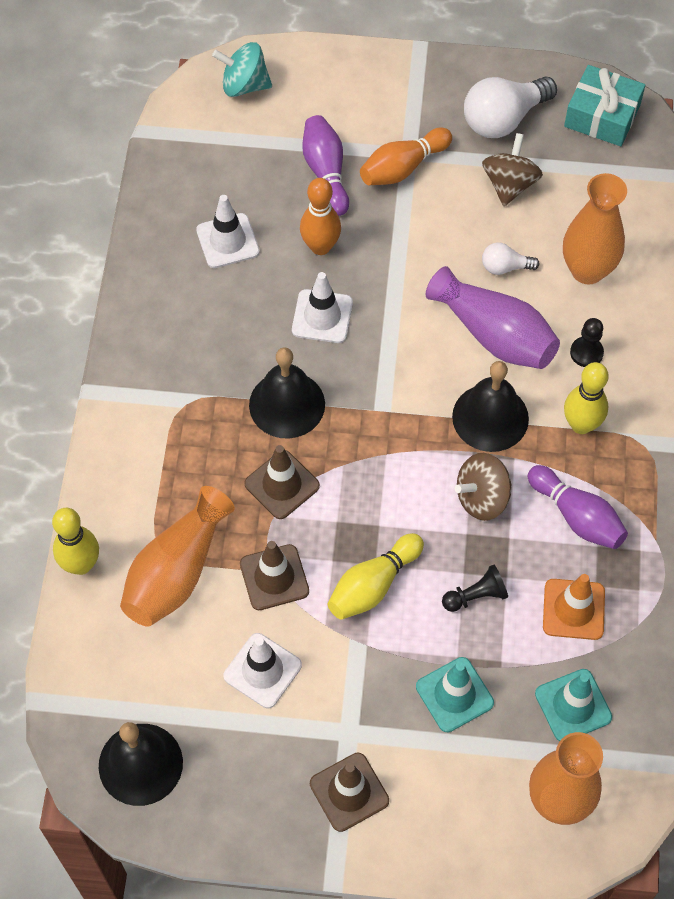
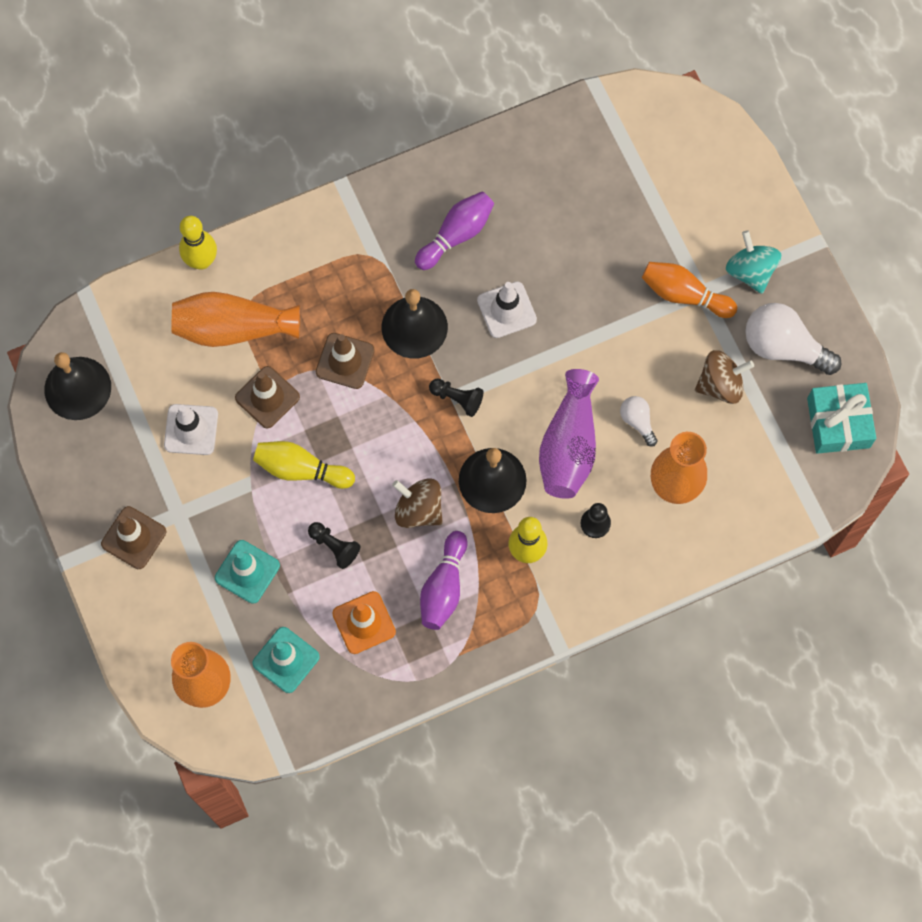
camera: 60 degrees right, 10 degrees up
(227, 241) = (532, 203): white traffic cone -> none
(244, 85) = (687, 132): turquoise spinning top -> turquoise spinning top (750, 271)
(320, 246) = (569, 274): orange bowling pin -> none
(326, 172) = (642, 240): purple bowling pin -> purple bowling pin (456, 235)
(387, 405) = (457, 399): none -> black pawn

